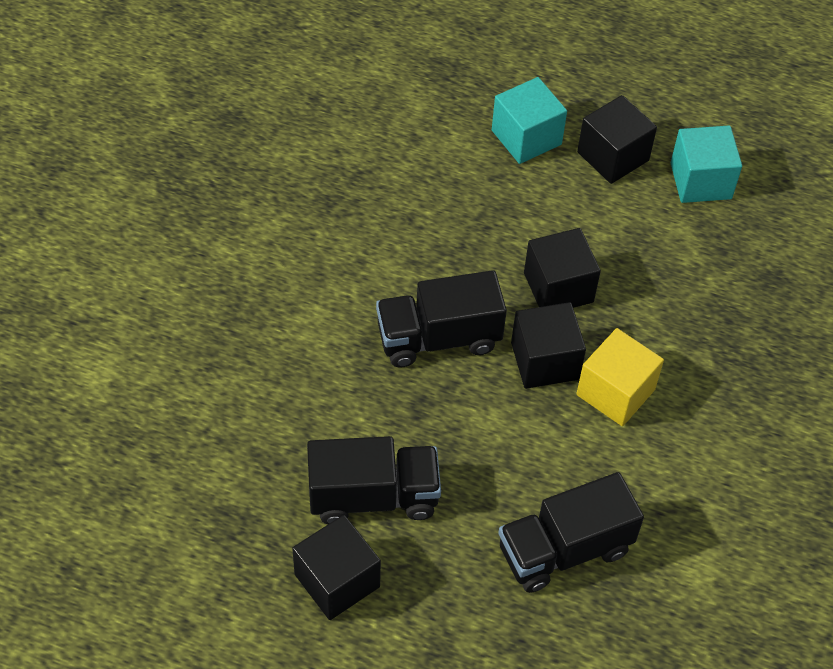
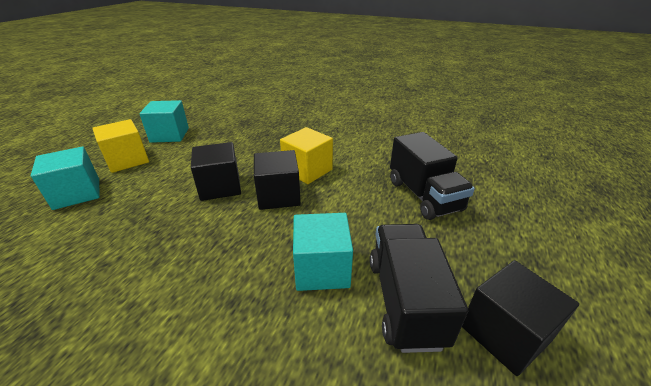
camera: 85 degrees left, 20 degrees down
(413, 418) = (322, 268): none -> turquoise cube
(438, 338) = (243, 249): black truck -> none
(613, 156) = (127, 160): black cube -> yellow cube

